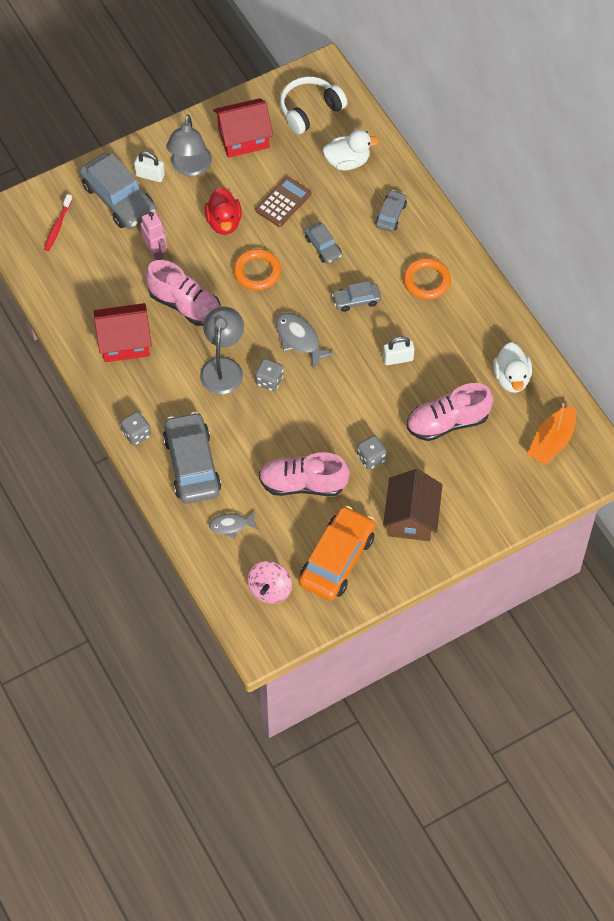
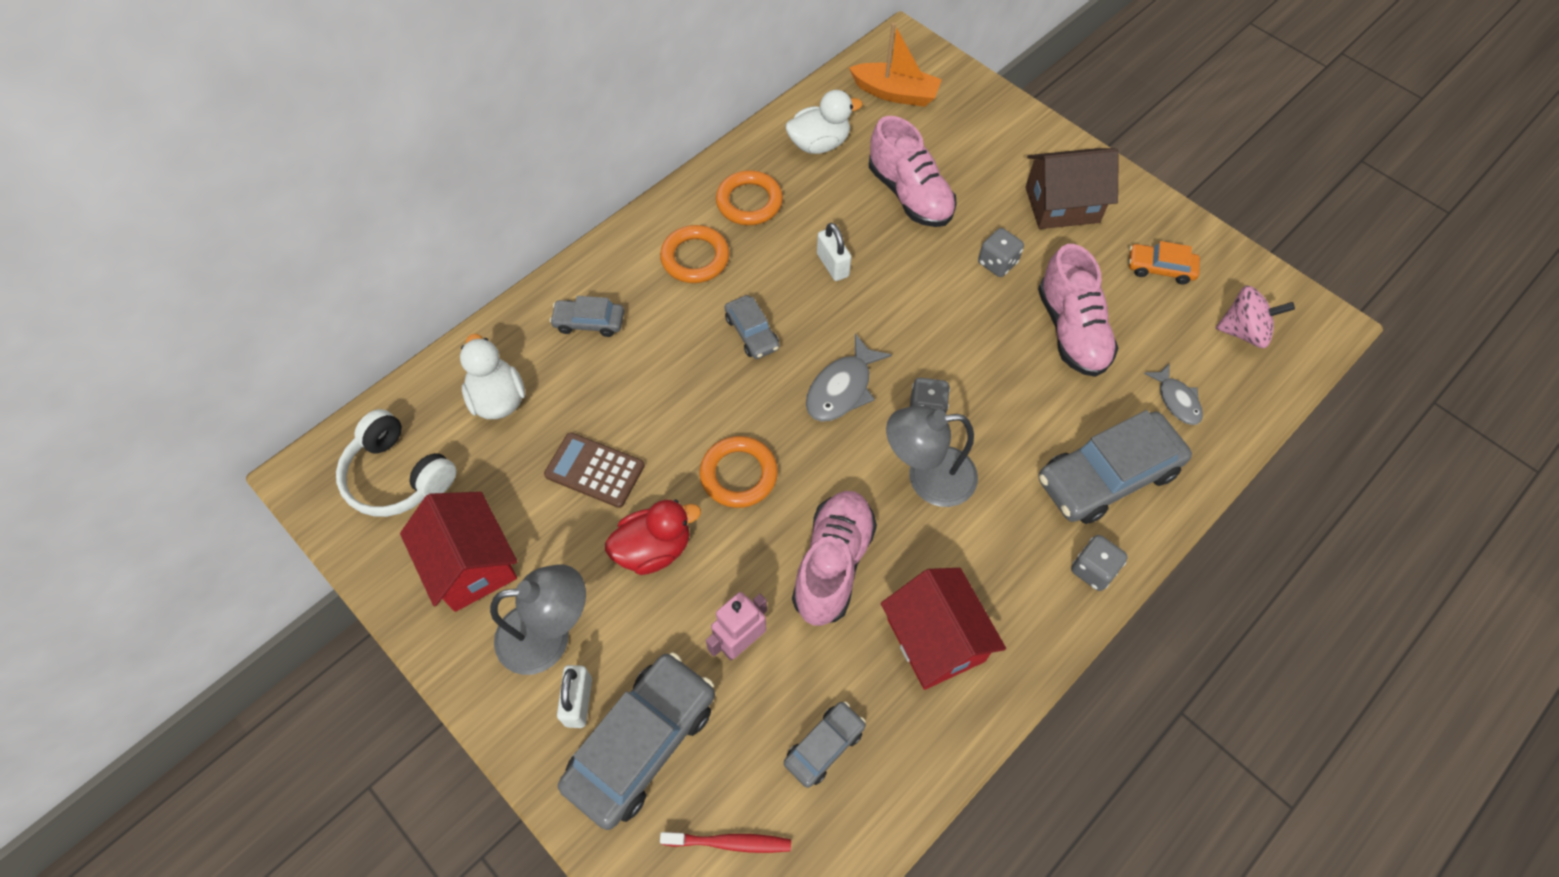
camera: 105 degrees left, 0 degrees up
(323, 247) = (668, 395): grey car -> grey car (824, 746)
(337, 559) = (1160, 268): orange car -> orange car, size x0.52
(467, 322) = (749, 202): none -> orange ring

